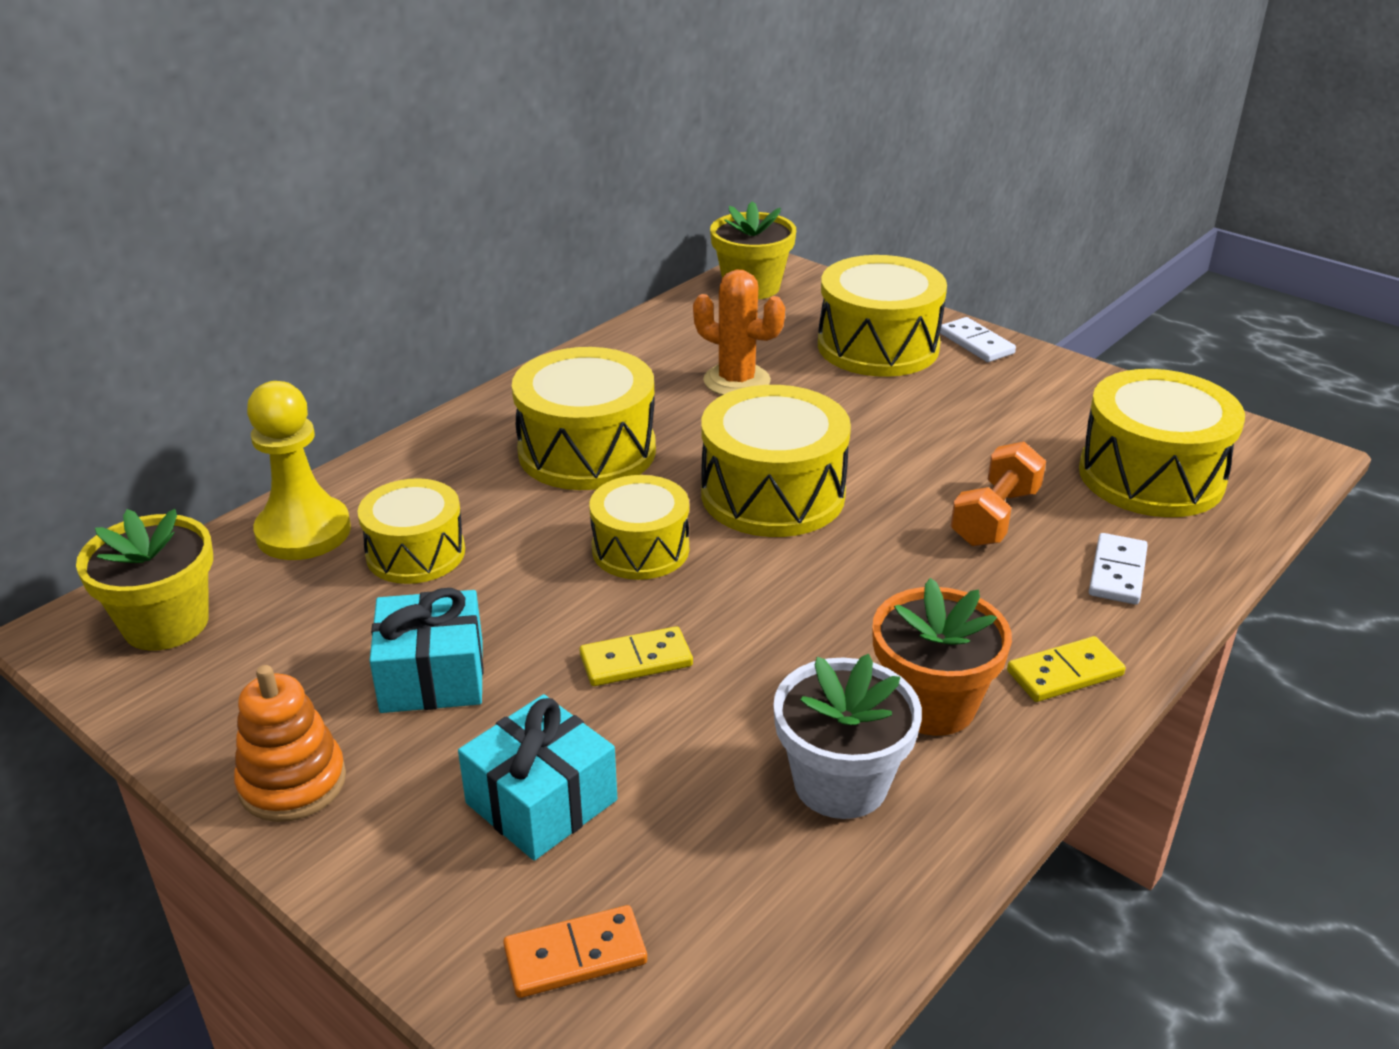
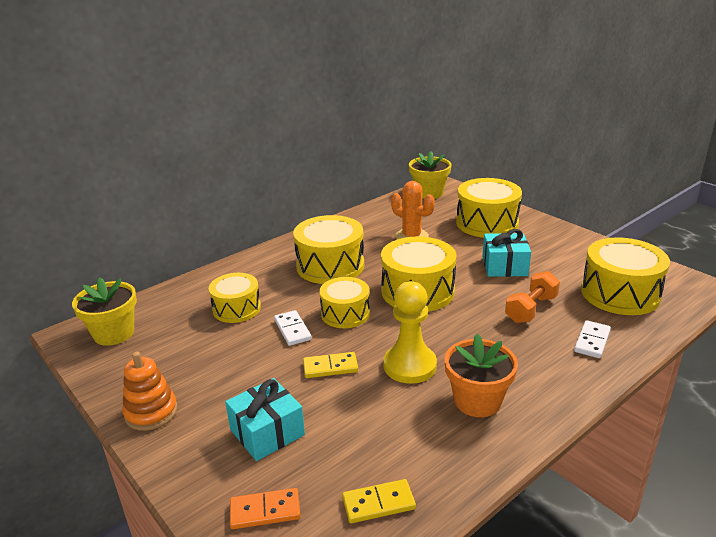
camera: 10 degrees right, 5 degrees down
(303, 532) = (187, 295): yellow pawn -> yellow pawn (410, 366)
(432, 676) = (230, 367): turquoise gift -> turquoise gift (504, 266)
(840, 783) = (420, 437): white flower pot -> none
(976, 343) = (538, 224): white domino -> white domino (292, 330)
(1064, 673) = (553, 390): yellow domino -> yellow domino (378, 503)

